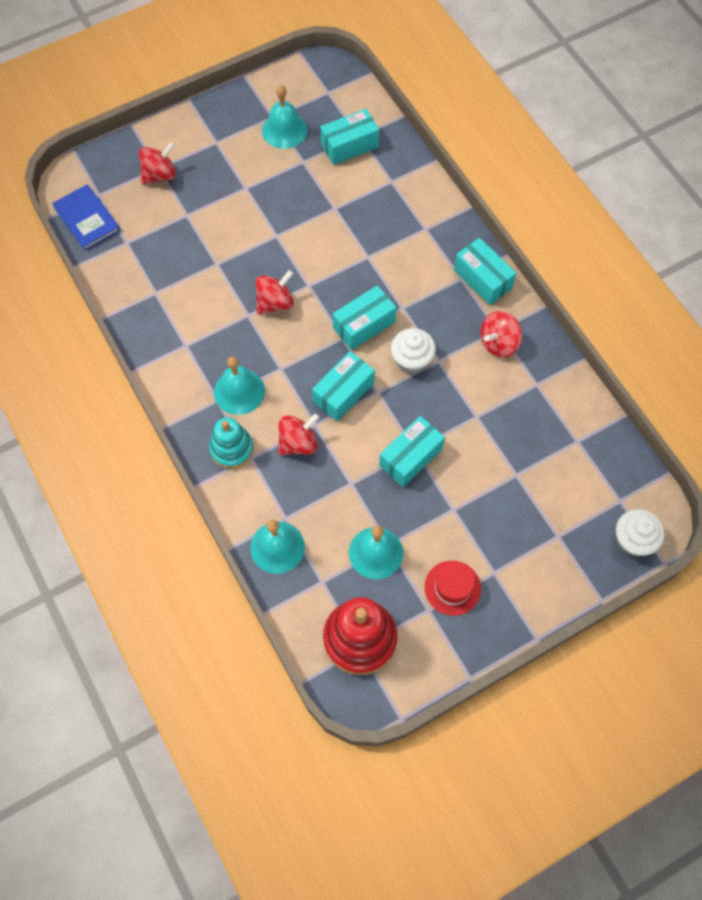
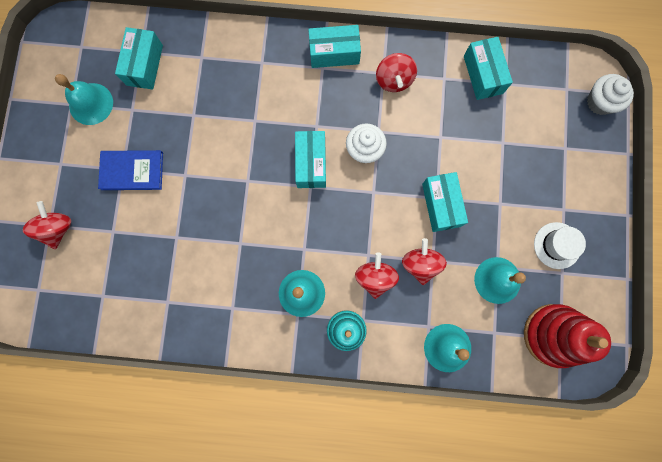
camera: 55 degrees left, 15 degrees up
(87, 219) = (55, 314): blue book -> blue book (132, 171)
(275, 302) = (244, 215): red spinning top -> red spinning top (420, 264)
(343, 393) = (357, 217): turquoise box -> turquoise box (483, 74)
(452, 588) = (557, 245): red hat -> white hat

